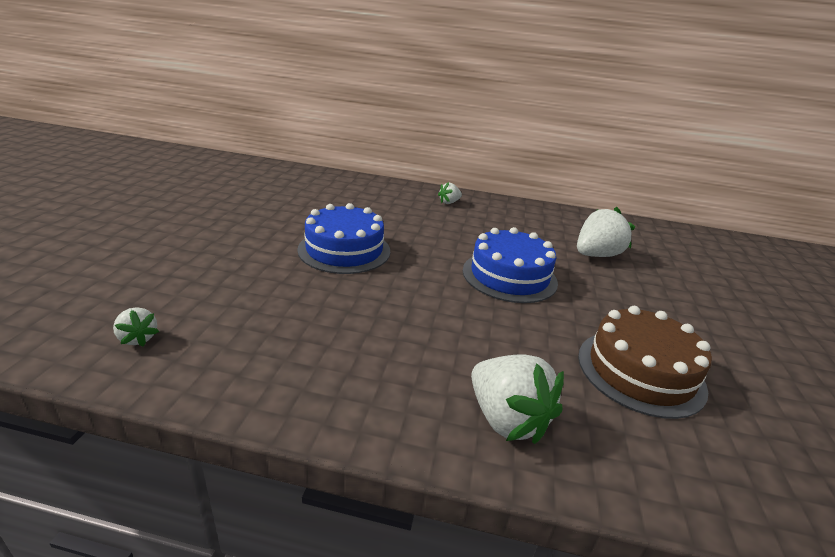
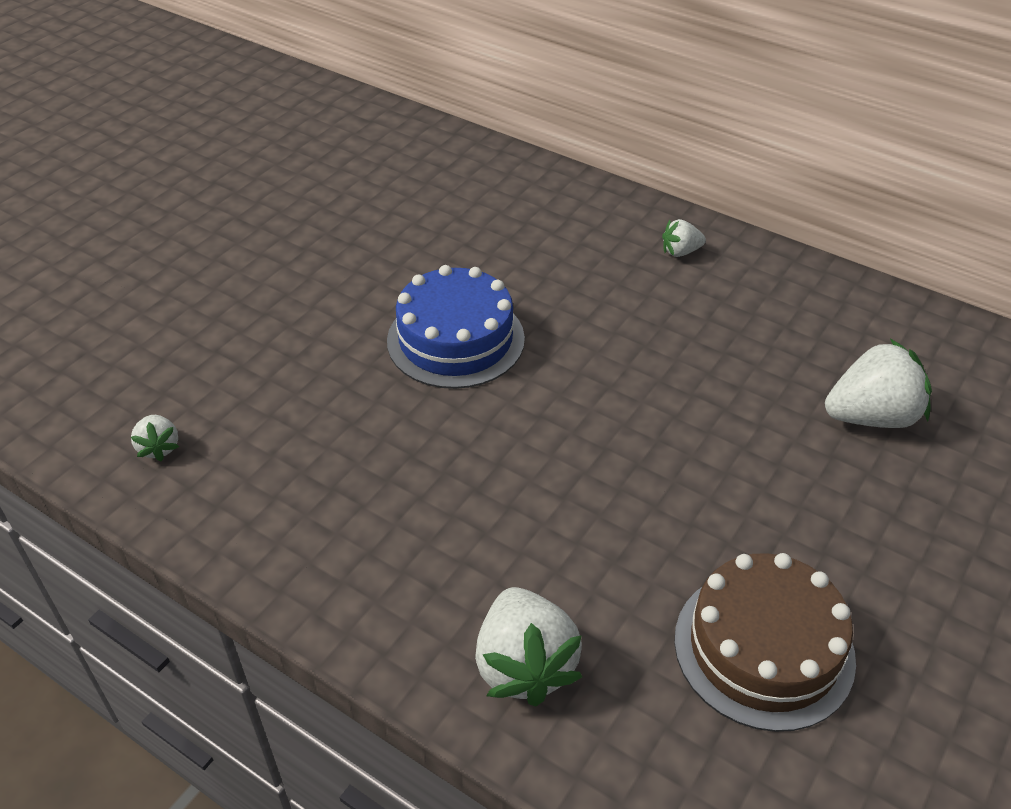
camera: 25 degrees right, 15 degrees up
(509, 276) = (682, 435): blue cake -> none

